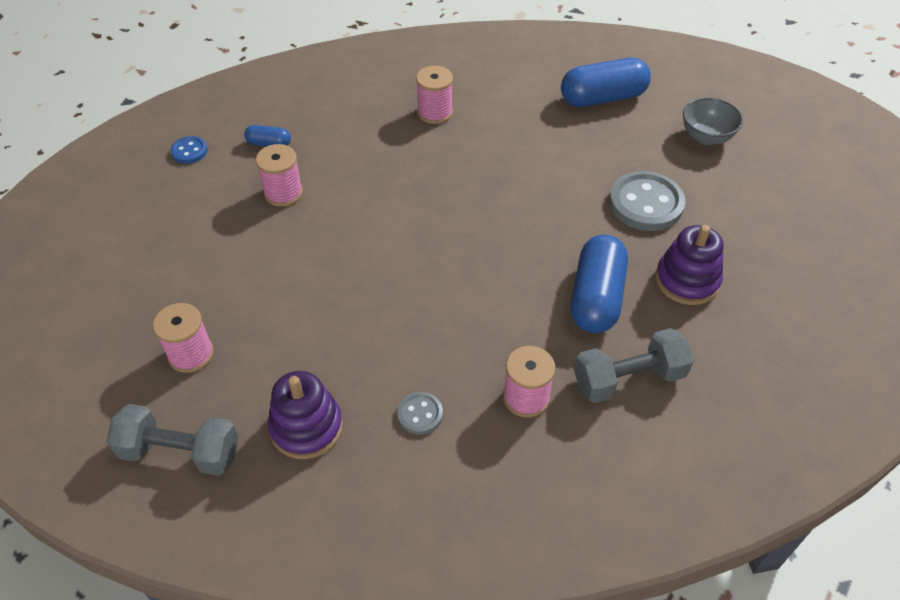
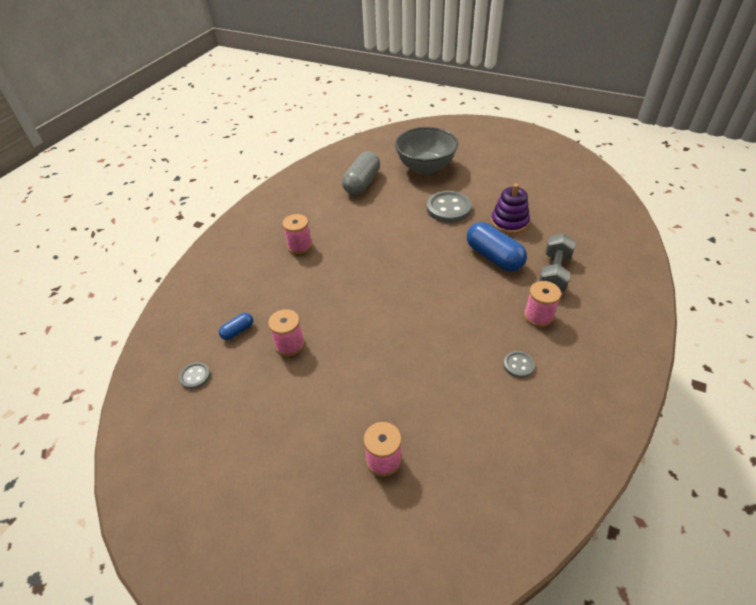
camera: 50 degrees left, 5 degrees down
(180, 452) = (462, 503): grey dumbbell -> none
(189, 151) = (195, 376): blue button -> grey button
(306, 427) = (490, 423): purple stacking toy -> none
(603, 98) = (362, 183): blue capsule -> grey capsule
(706, 137) = (425, 167): grey bowl -> grey bowl, size x1.79

